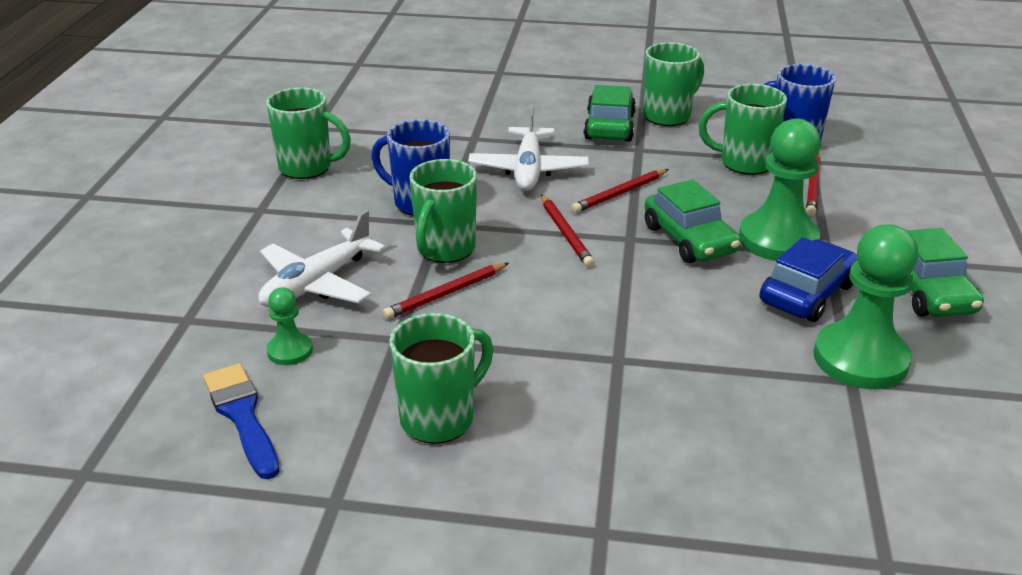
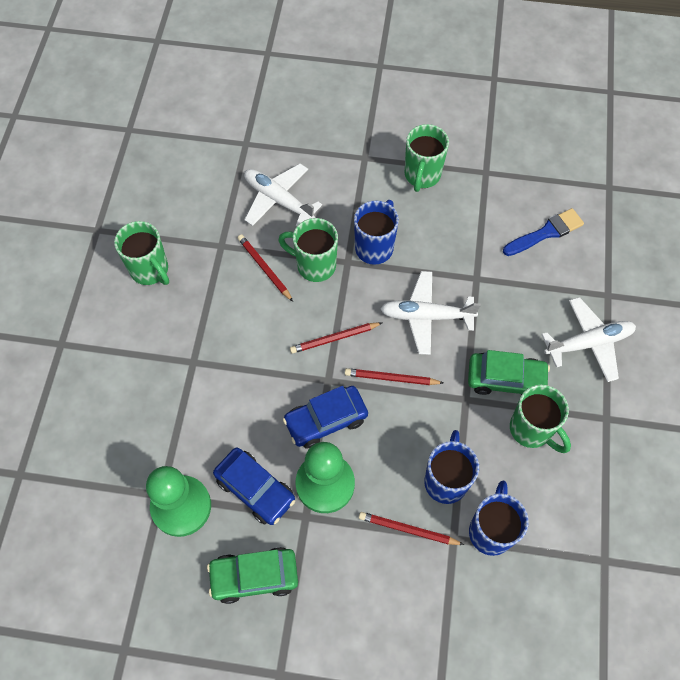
camera: 90 degrees right, 30 degrees up
(242, 416) = (162, 183): blue brush -> blue brush (546, 232)
(290, 351) = (213, 195): green pawn -> none
(559, 84) = (589, 343): none -> white plane
(619, 194) = (391, 378): red pencil -> red pencil turned 45 degrees counterclockwise
(689, 239) = (326, 420): green car -> blue car
(744, 163) = (446, 480): green mug -> blue mug

